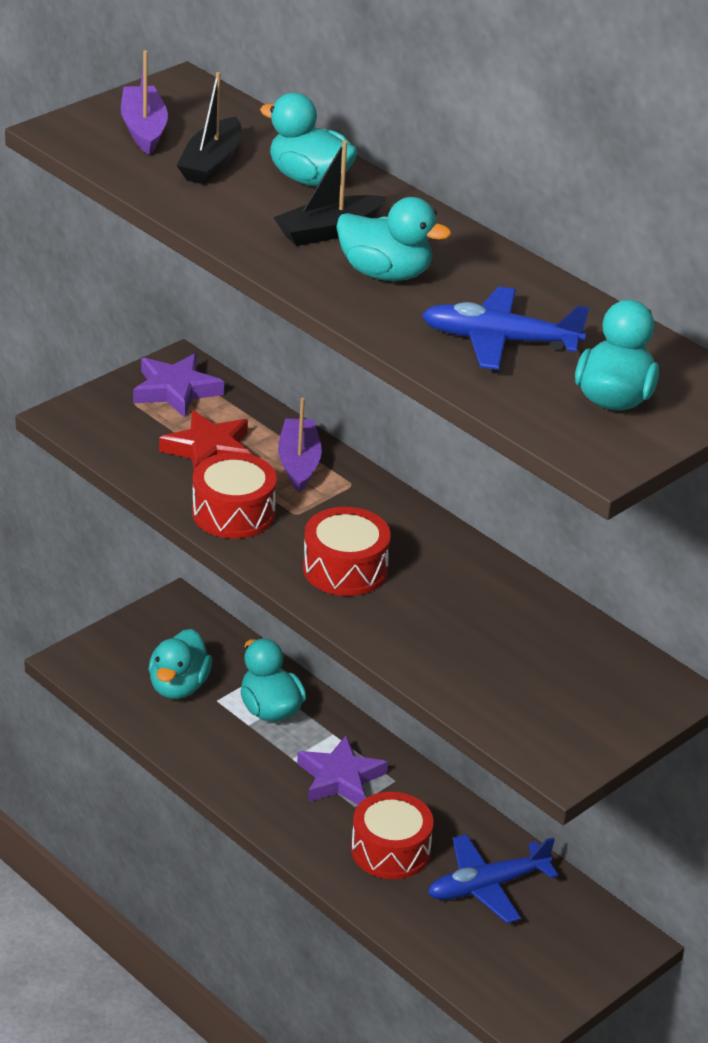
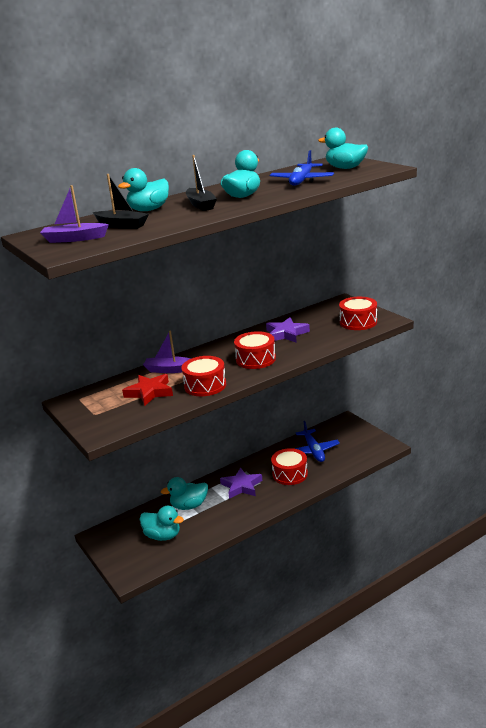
camera: 75 degrees left, 10 degrees down
(176, 390) = (91, 402): purple star -> purple star (286, 334)
(544, 716) = (358, 322): none -> red drum

